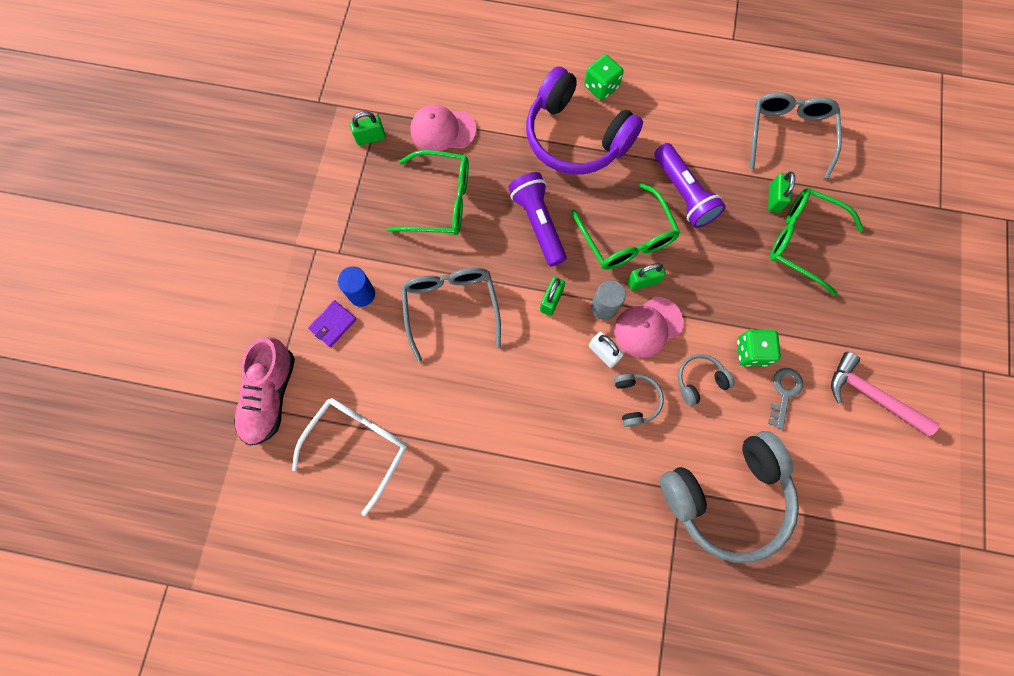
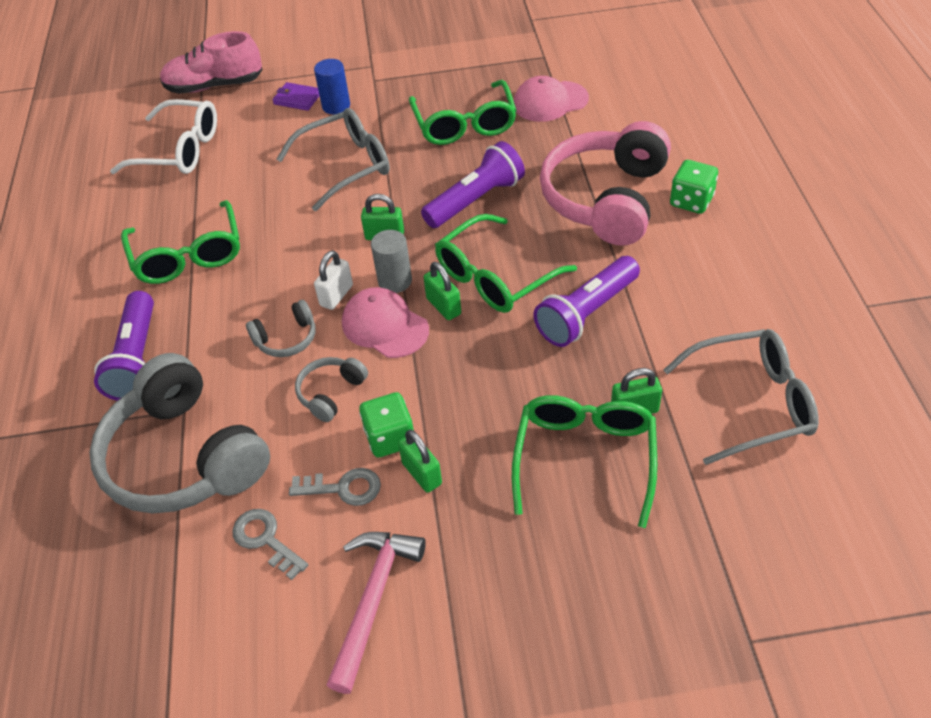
camera: 75 degrees right, 25 degrees down
(370, 138) = (510, 60): green padlock -> green padlock (422, 473)
(442, 130) = (550, 101): pink cap -> pink cap turned 90 degrees counterclockwise
(510, 460) = (188, 255): none -> green glasses
(575, 137) = (606, 199): purple headphones -> pink headphones
(616, 520) = (136, 359): none -> purple flashlight
(699, 380) = (331, 393): grey headphones -> grey headphones turned 105 degrees counterclockwise
(811, 452) = (265, 539): none -> grey key

